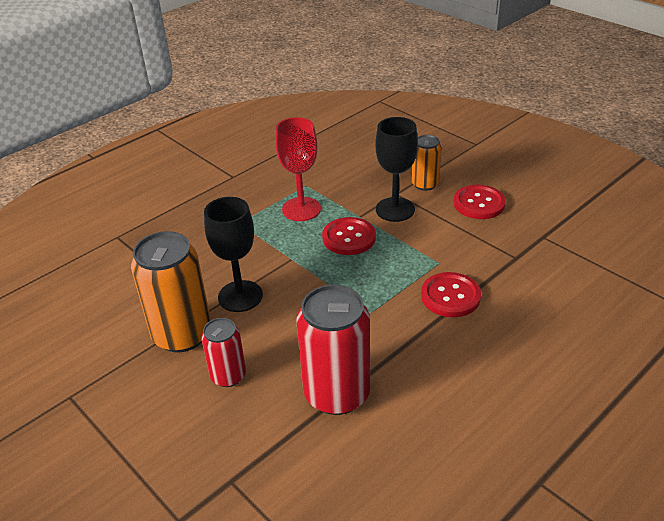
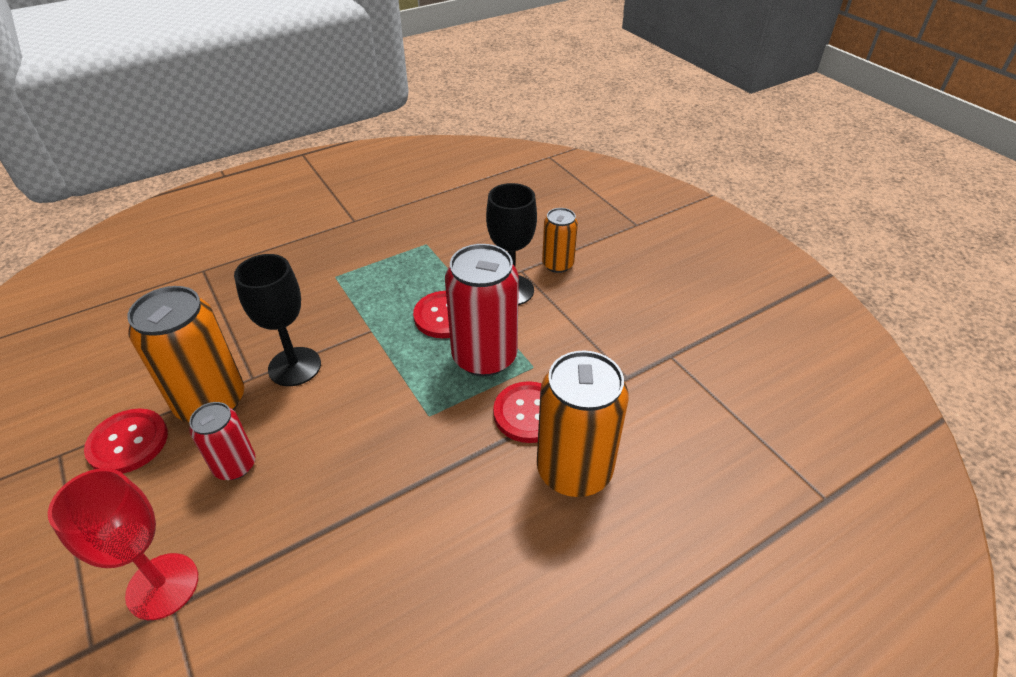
camera: 10 degrees right, 5 degrees up
(301, 209) = (408, 272): red goblet -> red goblet (162, 586)
(337, 393) = (343, 516): red can -> red can (484, 357)
(479, 203) = (610, 299): red button -> red button (128, 442)
(503, 329) = (574, 470): none -> orange can

